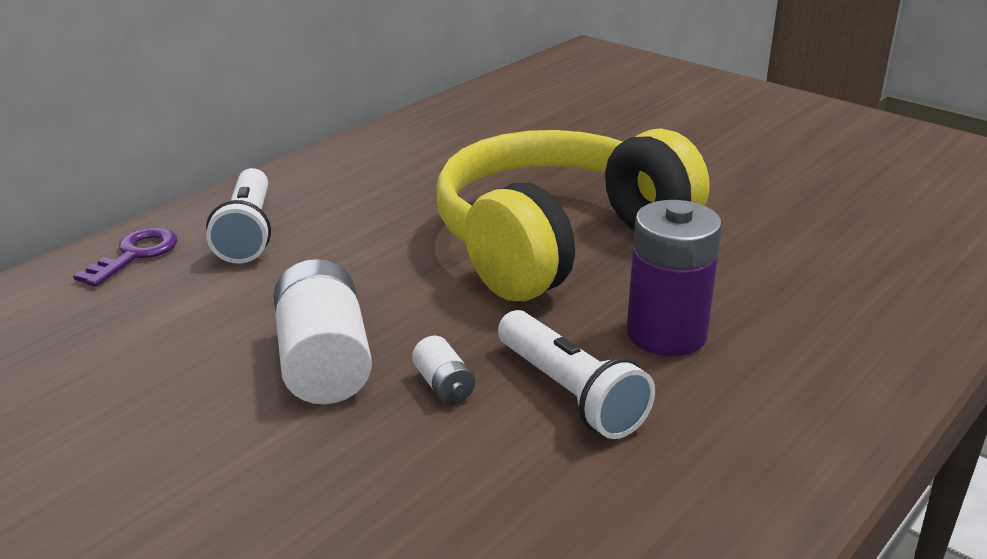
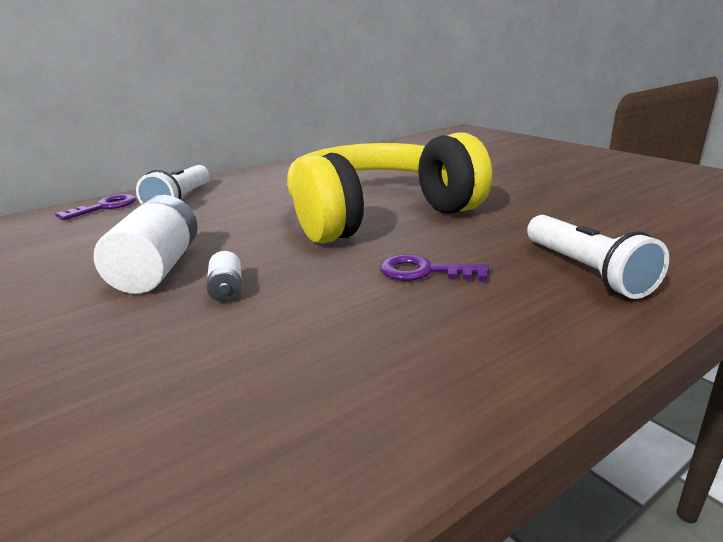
camera: 15 degrees right, 5 degrees down
(570, 393) = (319, 303): white flashlight -> white flashlight (586, 271)
(666, 334) = (424, 271): purple battery -> purple key

